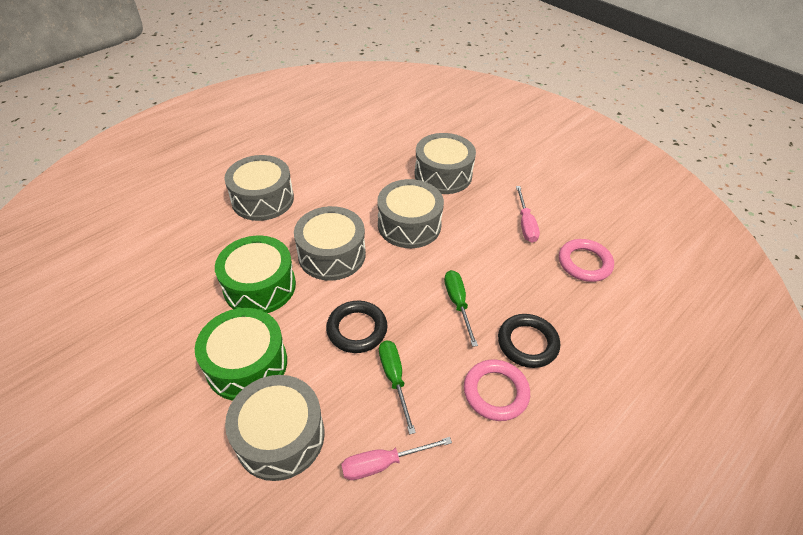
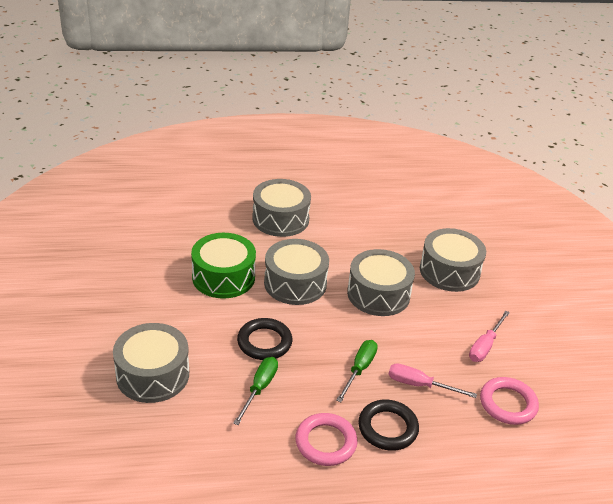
camera: 35 degrees right, 10 degrees down
(247, 364) = (171, 321): green drum -> none
(383, 463) = (202, 431): pink screwdriver -> pink screwdriver (419, 385)

